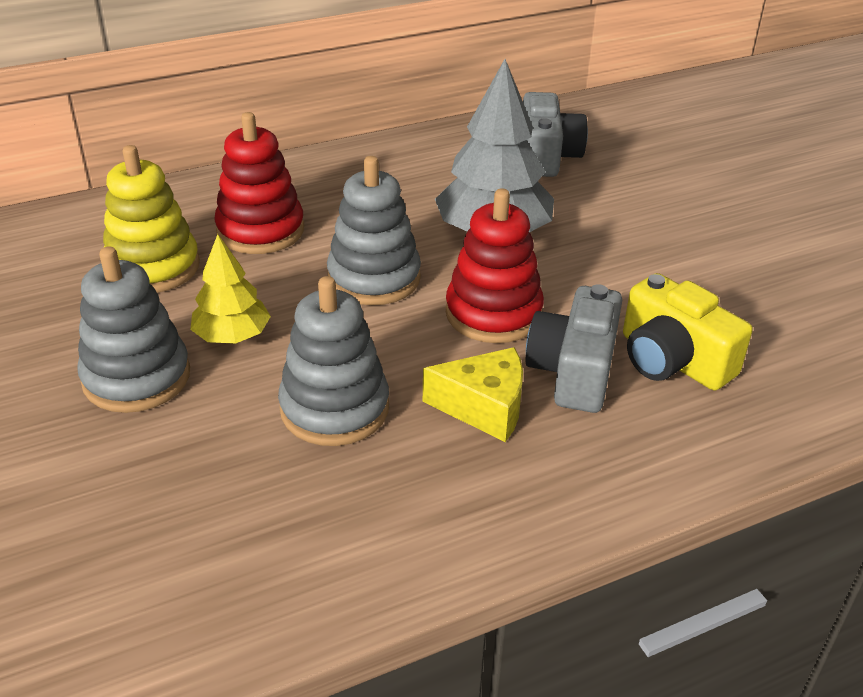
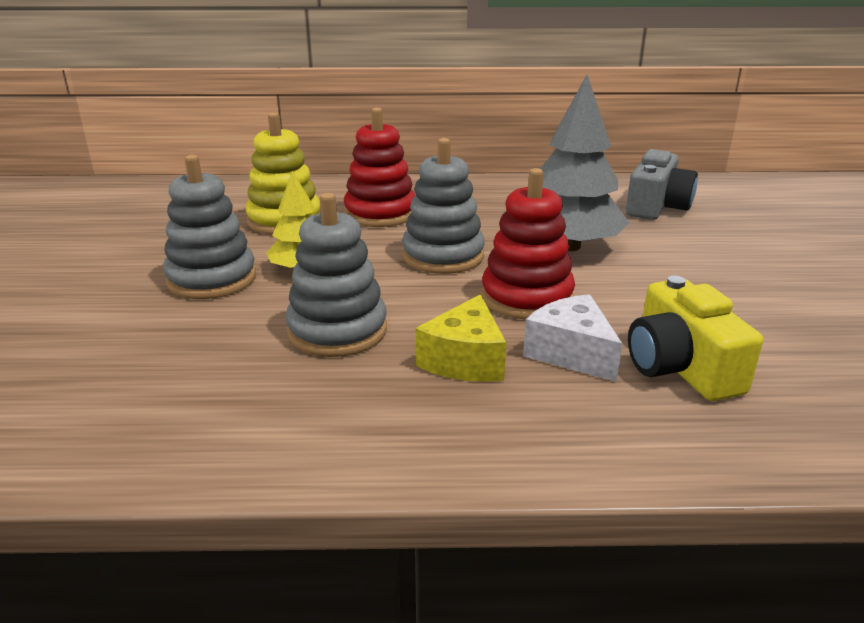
camera: 25 degrees right, 10 degrees down
(484, 407) = (465, 360): yellow cheese -> yellow cheese turned 75 degrees clockwise
(573, 371) = (571, 353): grey camera -> white cheese

